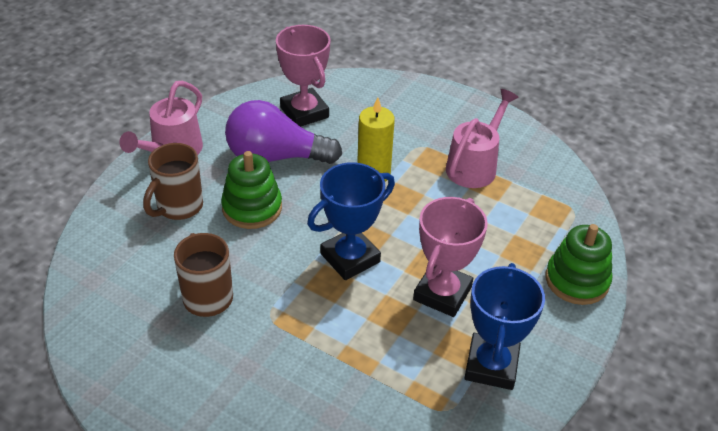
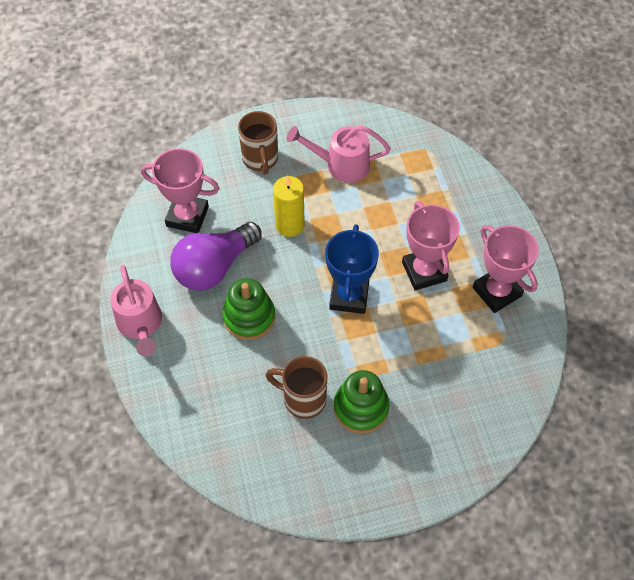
camera: 45 degrees left, 15 degrees up
(178, 207) = (203, 359): brown mug -> brown mug (260, 159)
(475, 165) = (340, 165): pink watering can -> pink watering can turned 75 degrees counterclockwise
(491, 365) = (497, 292): blue trophy -> pink trophy
(577, 280) = (479, 197): green stacking toy -> green stacking toy (361, 408)

